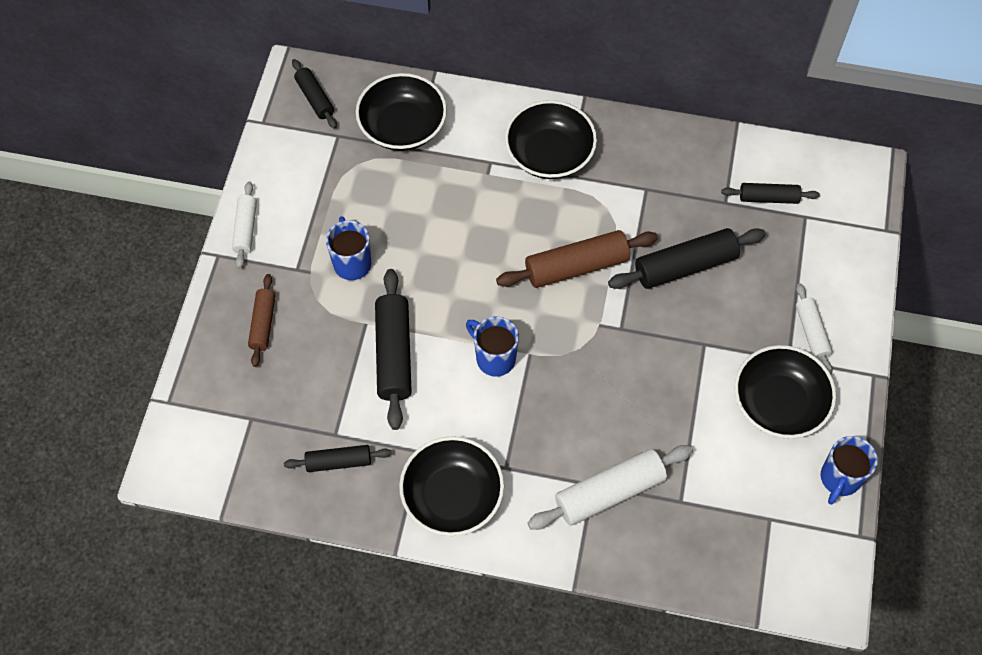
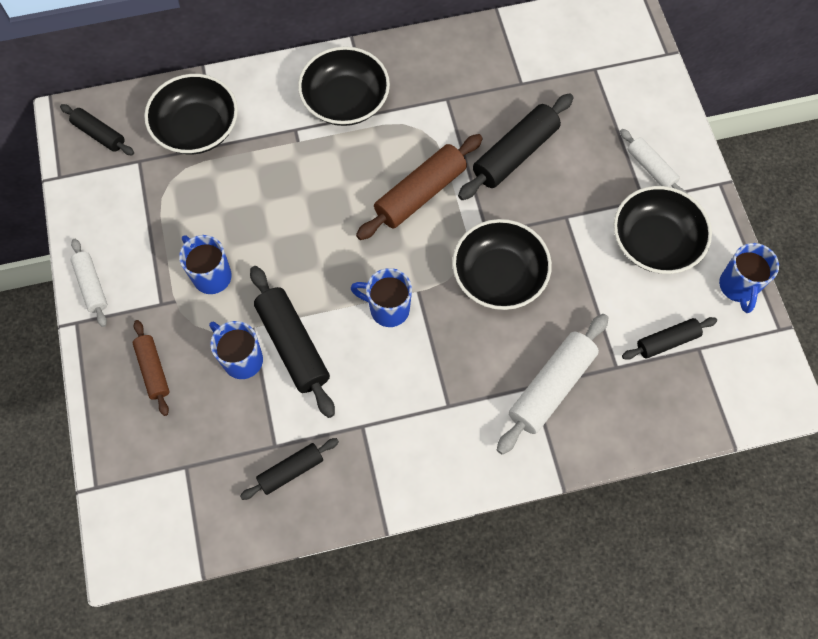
camera: 25 degrees left, 5 degrees up
(343, 347) = (241, 359): none -> blue mug
(452, 496) = (413, 454): black bowl -> black bowl (499, 276)
(768, 198) = (556, 65): black rolling pin -> black rolling pin (667, 341)

